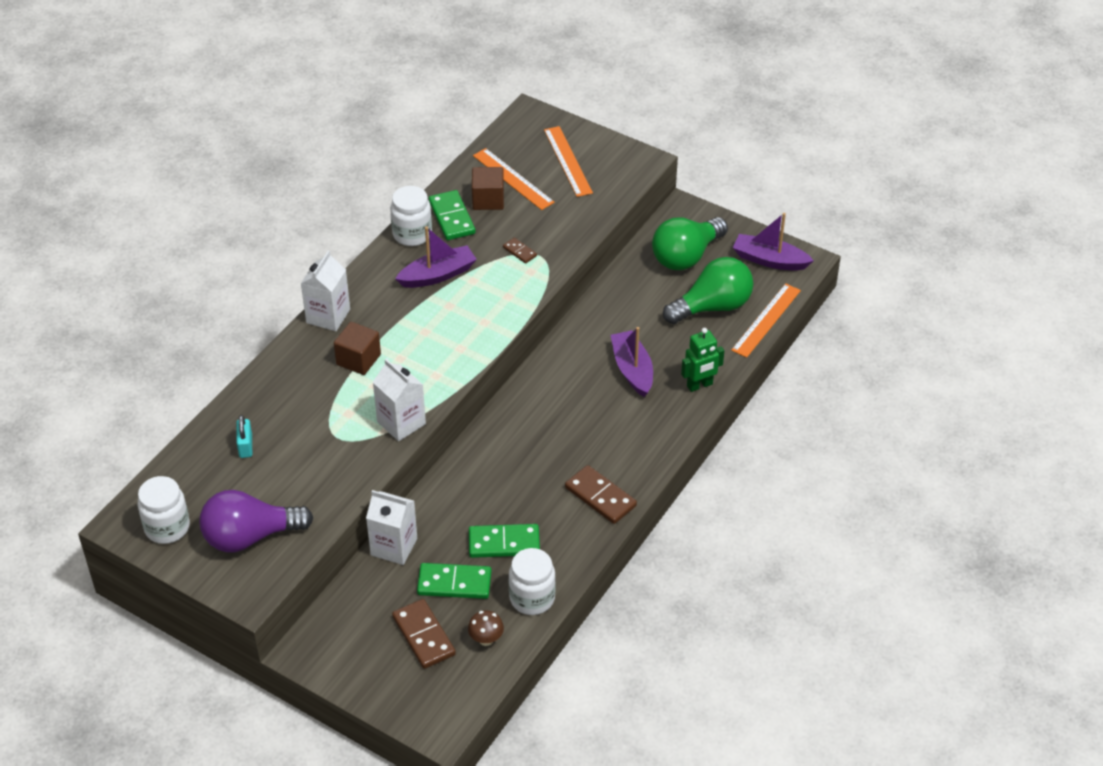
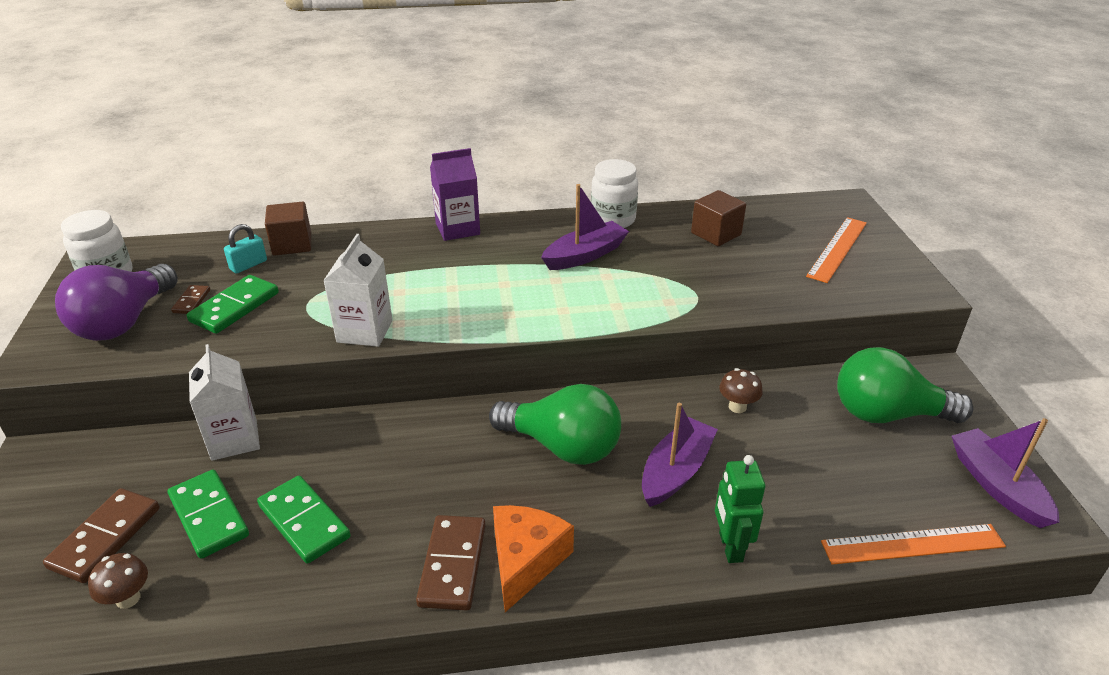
camera: 50 degrees right, 10 degrees down
(250, 537) = (124, 322): purple light bulb -> purple light bulb turned 105 degrees counterclockwise
(328, 316) = (457, 229): white carton -> purple carton
(358, 359) = (423, 268): brown cube -> brown cube (292, 244)
(438, 275) = (585, 255): purple boat -> purple boat turned 60 degrees counterclockwise
(452, 217) = (664, 228): green domino -> green domino (235, 307)
(513, 179) = (762, 233): orange ruler -> none
(519, 252) = (683, 282): brown domino -> brown domino (191, 301)
(532, 598) = (228, 602): white jar -> none
(615, 310) = (737, 407): none -> brown mushroom
(627, 467) = (525, 560): none -> orange cheese
(700, 385) = (730, 547): green robot -> green robot turned 60 degrees clockwise
(712, 307) = (856, 480): green light bulb -> green light bulb (562, 446)

